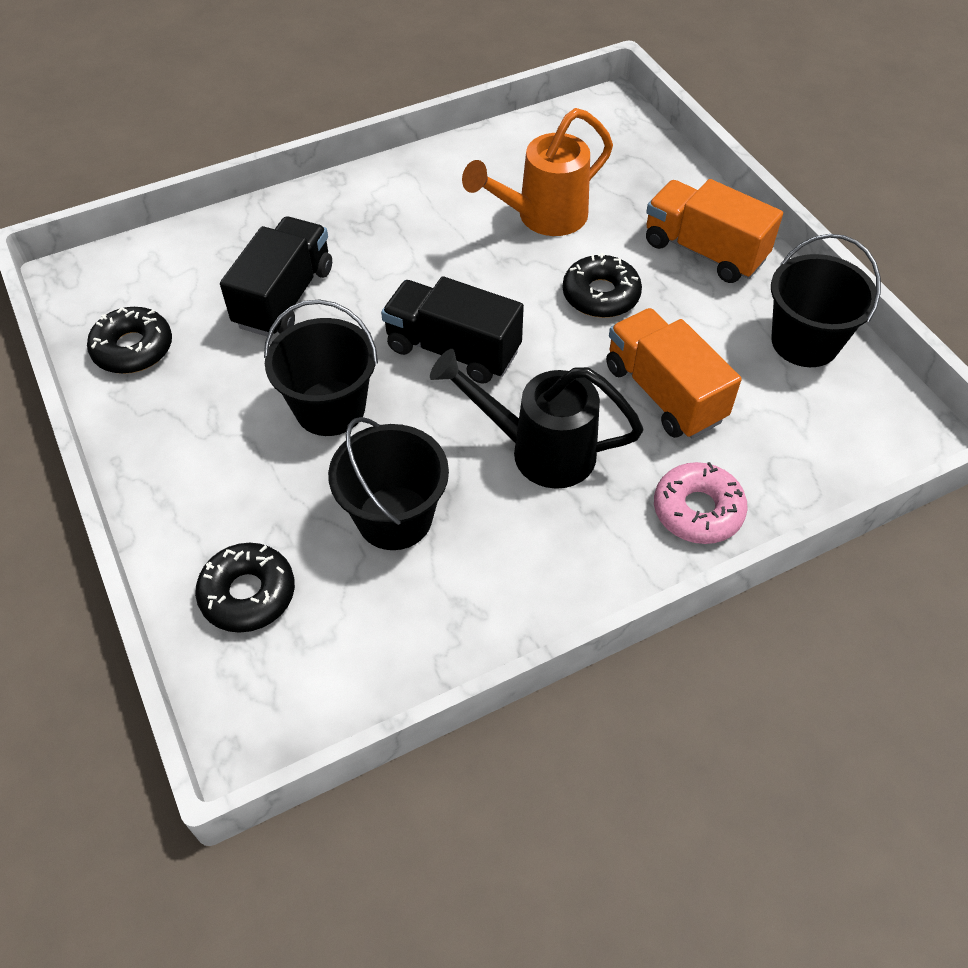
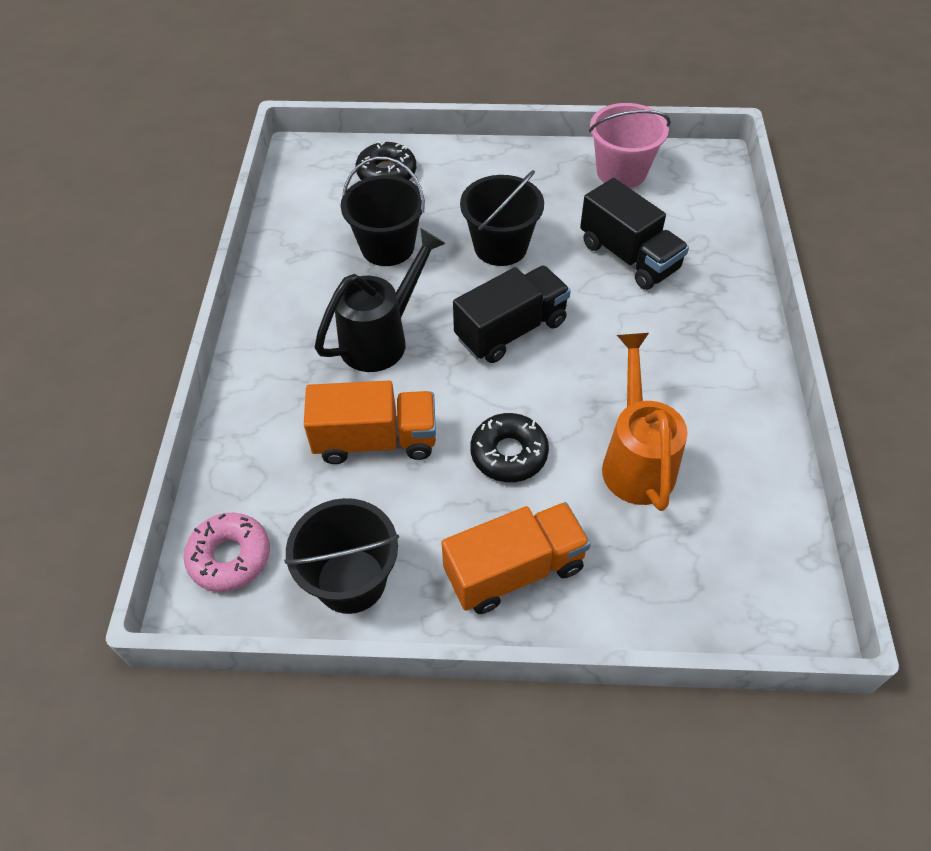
camera: 120 degrees right, 0 degrees up
(133, 348) = (621, 172): black donut -> pink bucket
(697, 510) = (263, 402): pink donut -> pink donut (230, 557)

